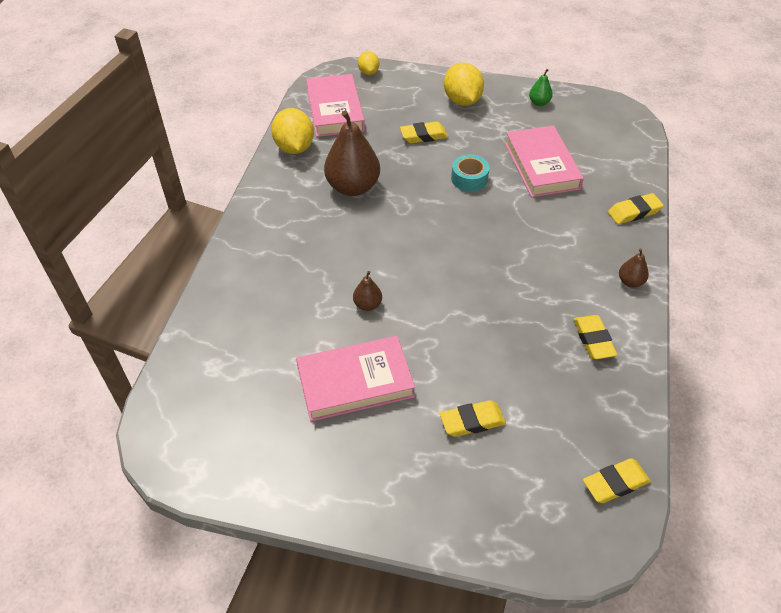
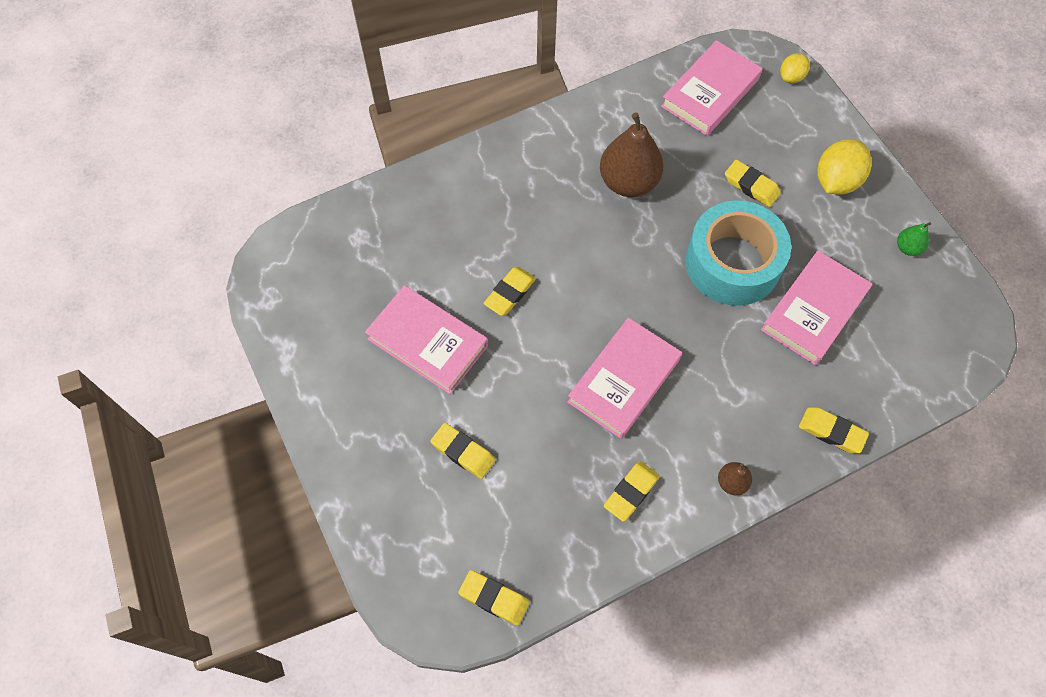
camera: 50 degrees right, 15 degrees up
(294, 147) = (630, 102): yellow lemon -> none
(367, 305) = (510, 293): brown pear -> yellow eraser
(469, 178) = (732, 263): turquoise tape -> turquoise tape, size x2.18
(502, 287) = (624, 381): none -> pink book

